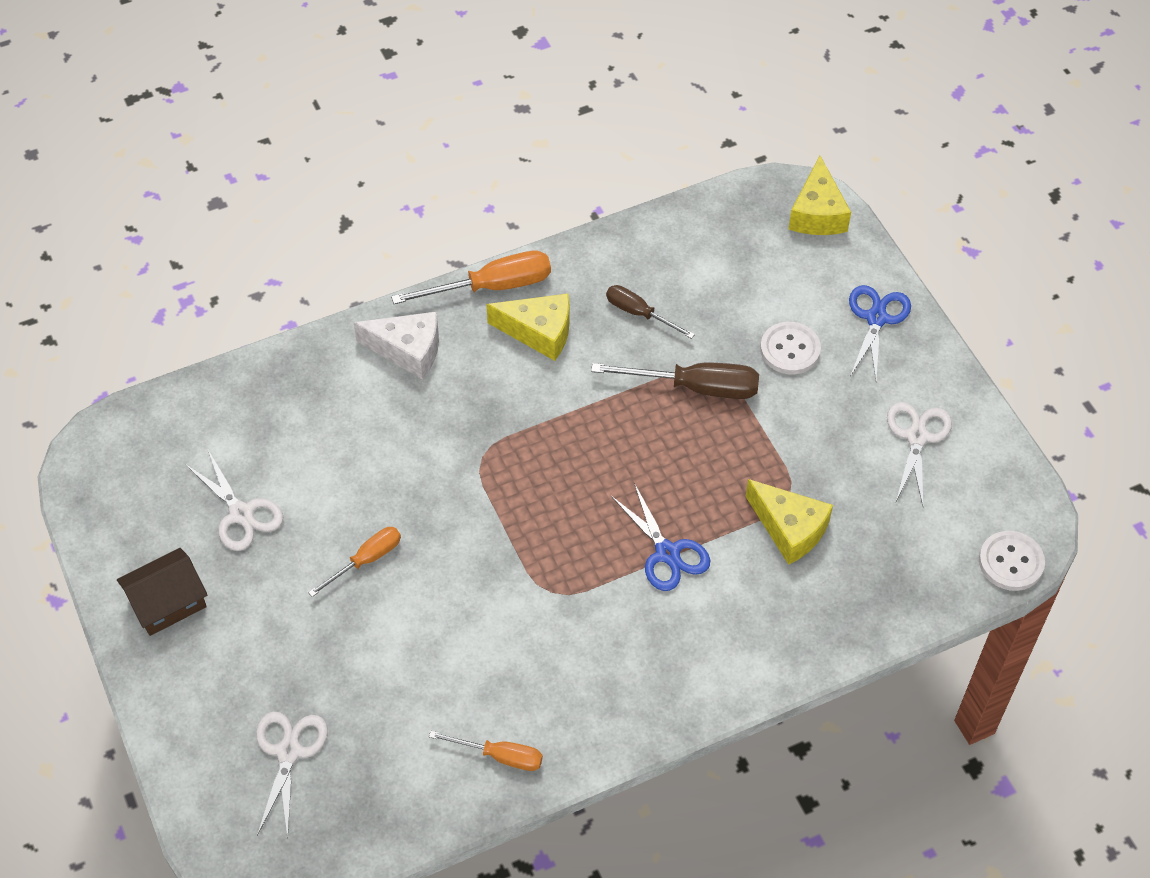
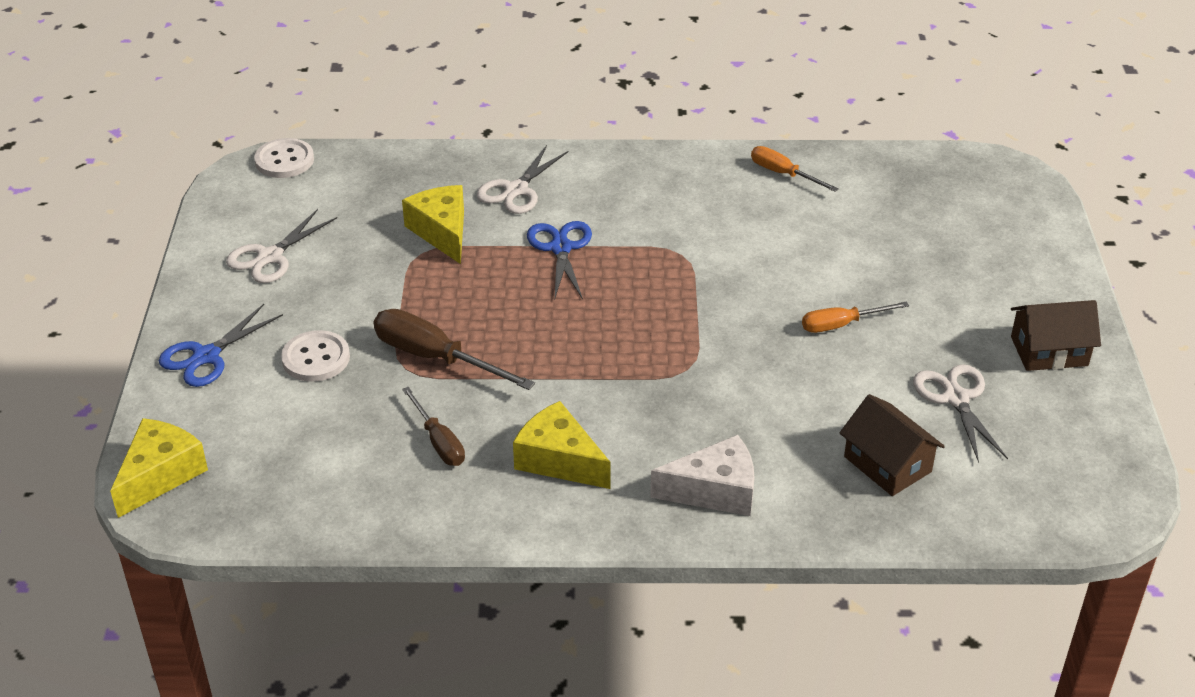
camera: 155 degrees left, 15 degrees down
(282, 424) = (887, 464): none -> brown house
(289, 752) = (960, 223): white scissors -> white scissors (516, 190)
(408, 350) = (715, 491): white cheese -> white cheese turned 135 degrees clockwise
(492, 286) = (582, 525): orange screwdriver -> none

